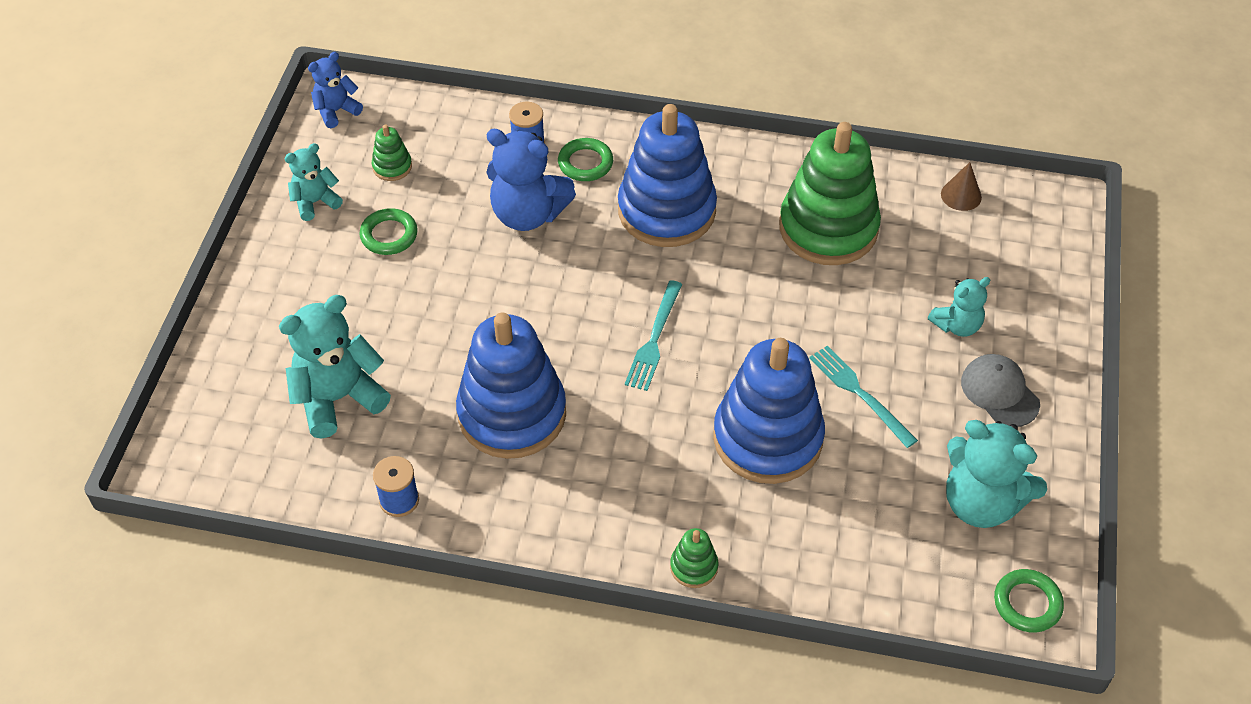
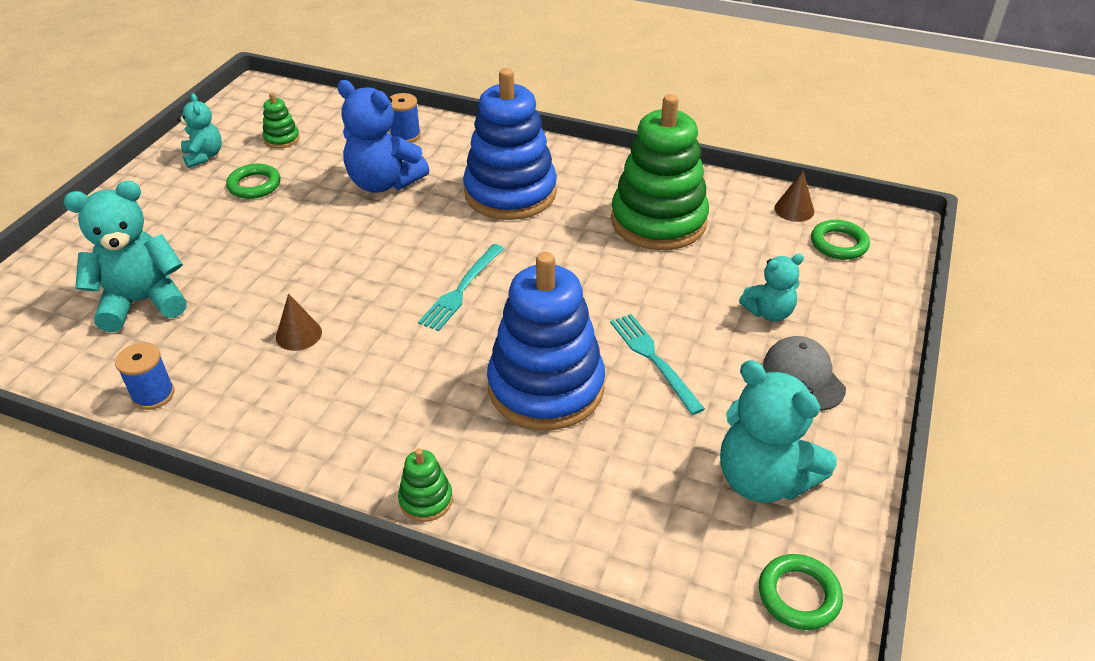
camera: 10 degrees right, 10 degrees down
(315, 202) = (204, 156): turquoise teddy bear -> turquoise teddy bear turned 90 degrees clockwise
(336, 111) = (255, 99): blue teddy bear -> none
(512, 414) = (298, 334): blue stacking toy -> brown cone
(585, 163) = (450, 153): green ring -> green ring (838, 244)

